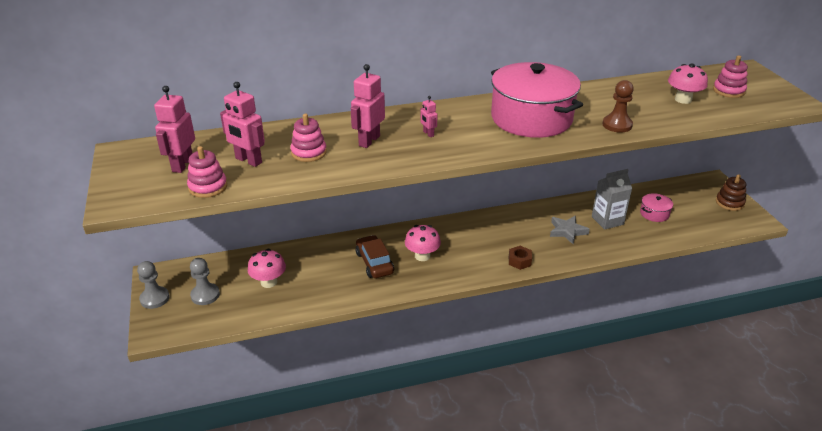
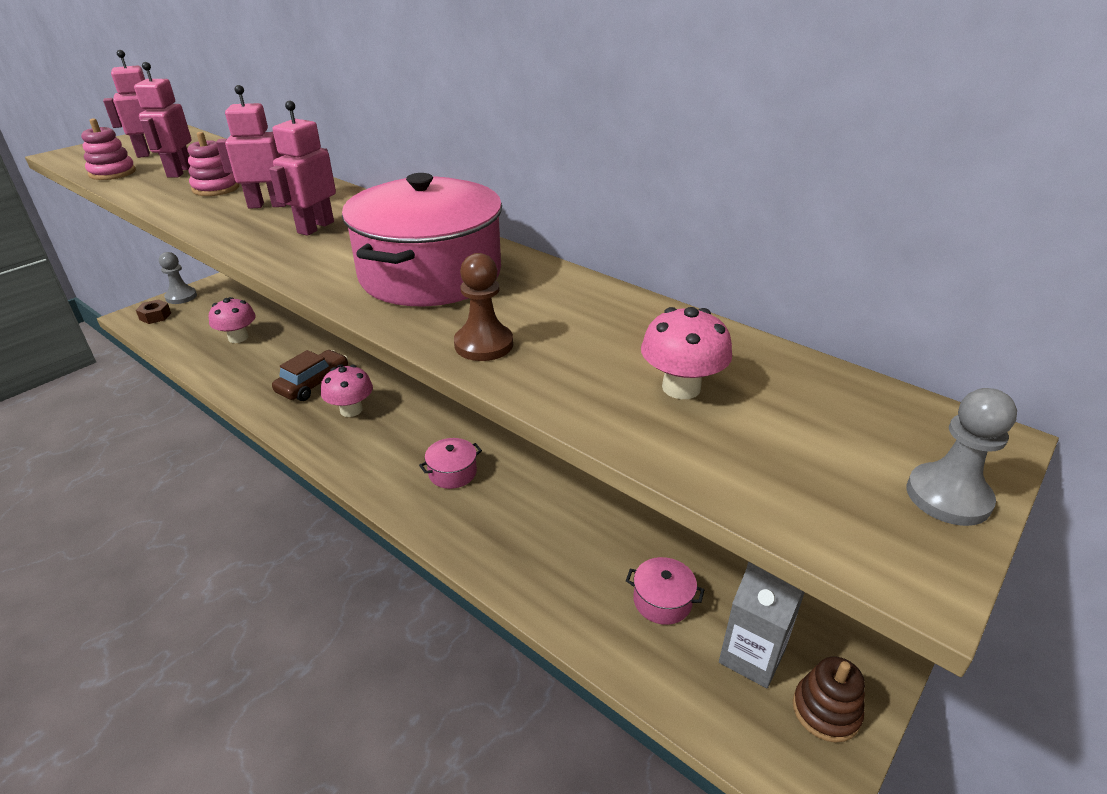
camera: 55 degrees right, 0 degrees up
(205, 295) = (198, 316): grey pawn -> grey pawn (948, 497)
(428, 134) = (315, 227): pink robot -> pink robot, size x1.92
(519, 238) = (452, 472): none -> pink pot
(519, 261) = (398, 492): brown nut -> brown nut (155, 316)
(567, 231) = (512, 513): grey star -> none
(607, 220) = (583, 547): grey carton -> grey carton (751, 656)
(728, 91) = (810, 435): pink stacking toy -> none

